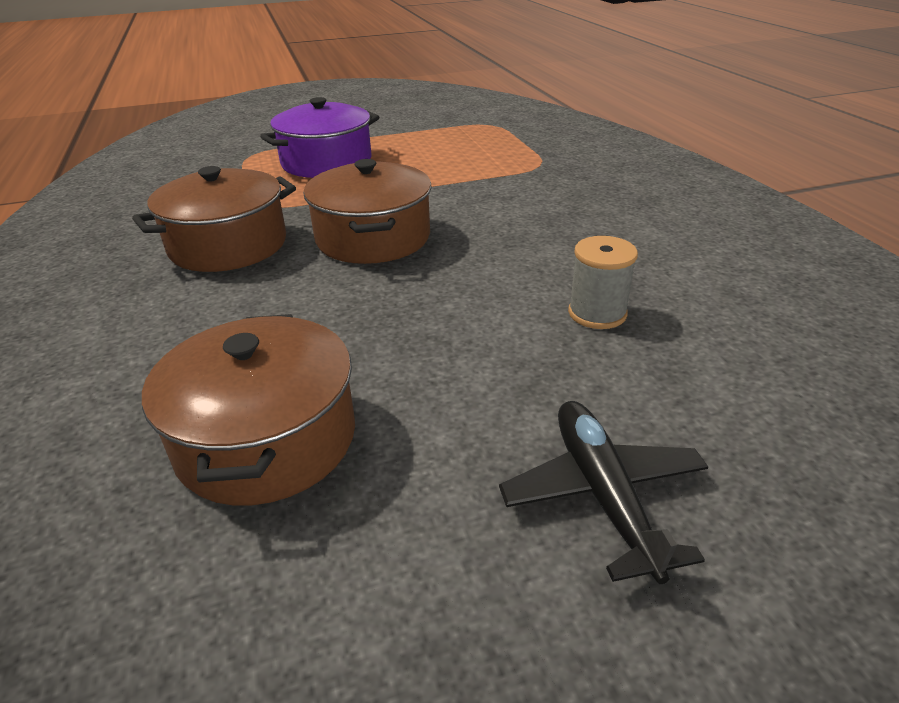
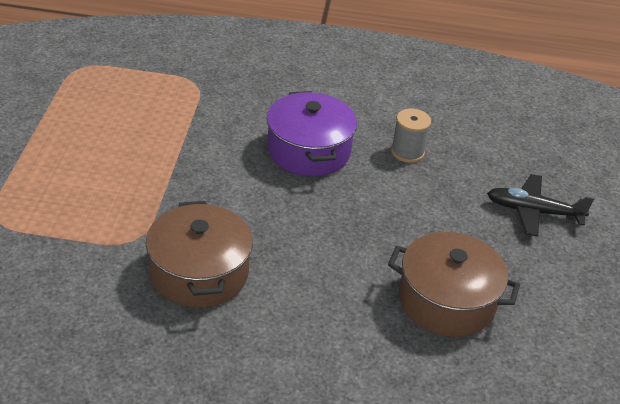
camera: 70 degrees left, 5 degrees up
(326, 162) = (72, 180): purple pot -> purple pot (308, 151)
(373, 238) = (249, 200): brown pot -> none

